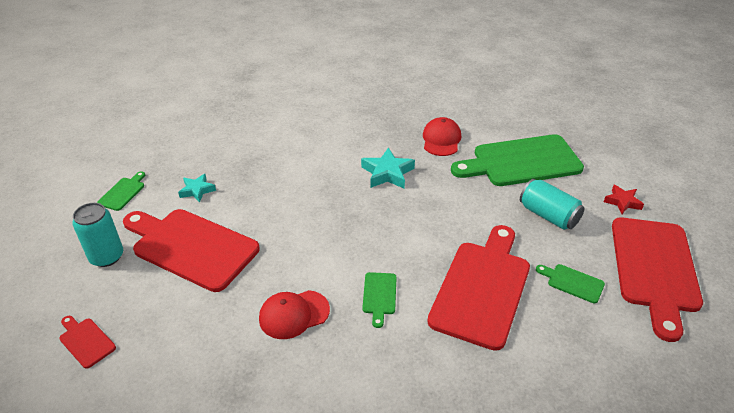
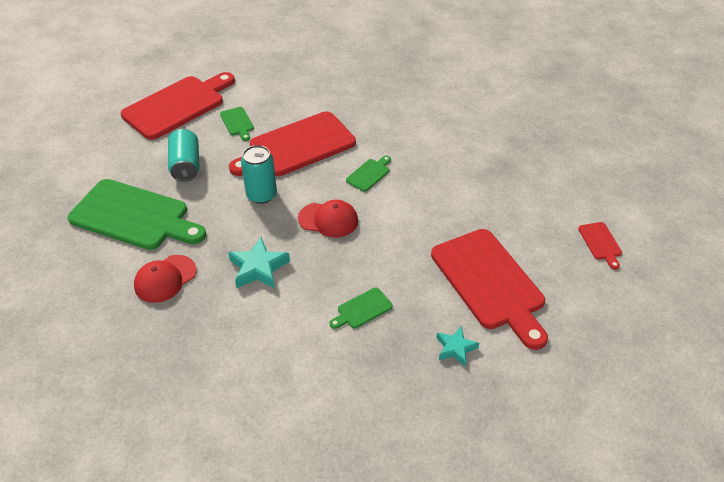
camera: 145 degrees left, 5 degrees up
(107, 257) = (571, 312): turquoise can -> turquoise can (261, 195)
(123, 192) = (537, 389): green cutting board -> green cutting board (362, 309)
(294, 314) = (438, 190): red cap -> red cap (328, 220)
(622, 202) = (120, 148): red star -> none

